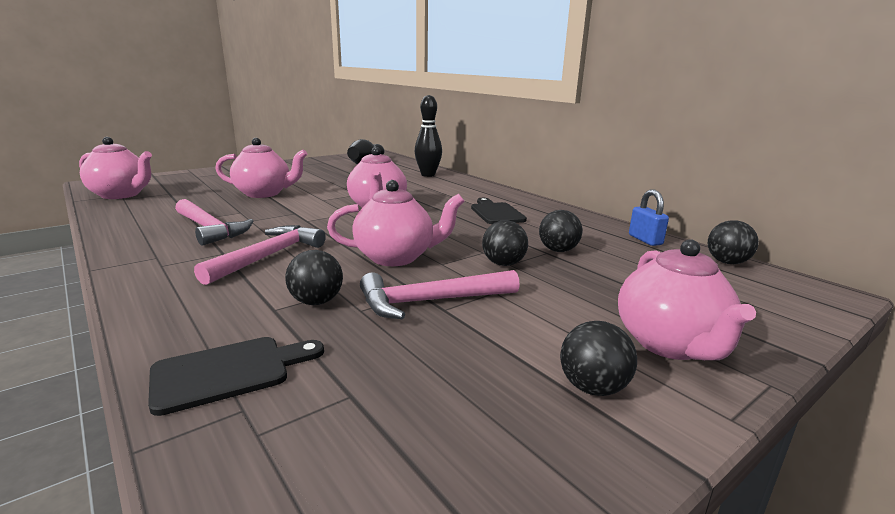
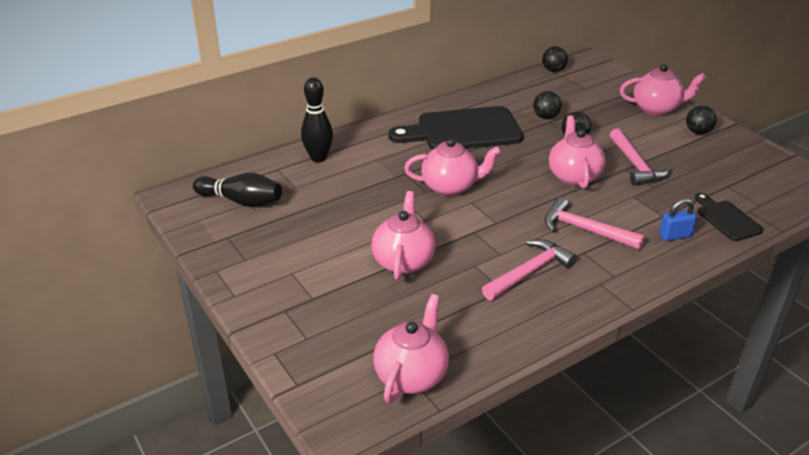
camera: 85 degrees left, 15 degrees up
(316, 302) = (649, 202): black ball -> none
(496, 213) = (463, 131): black cutting board -> black cutting board, size x1.97
(645, 240) = (519, 85): blue padlock -> blue padlock (675, 236)

